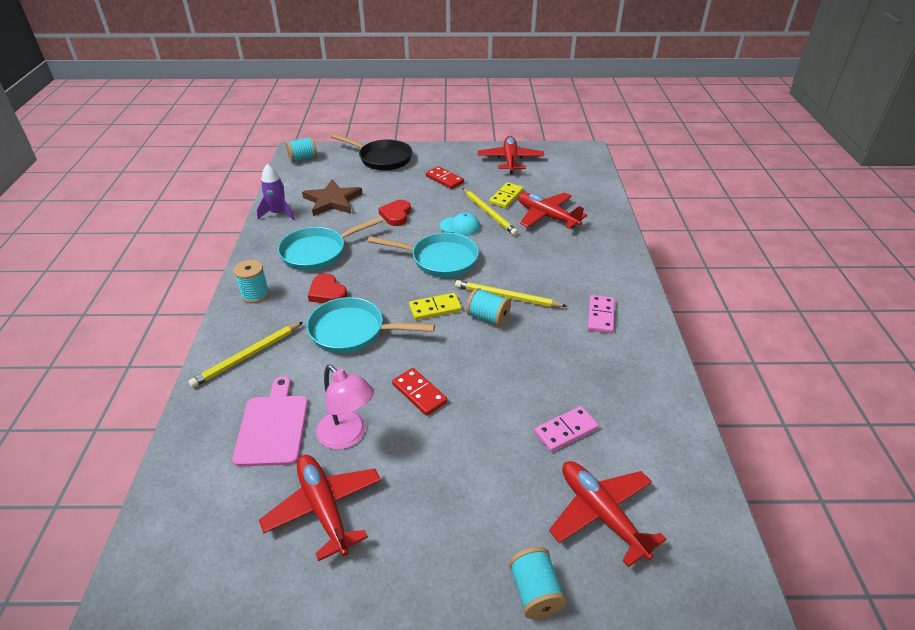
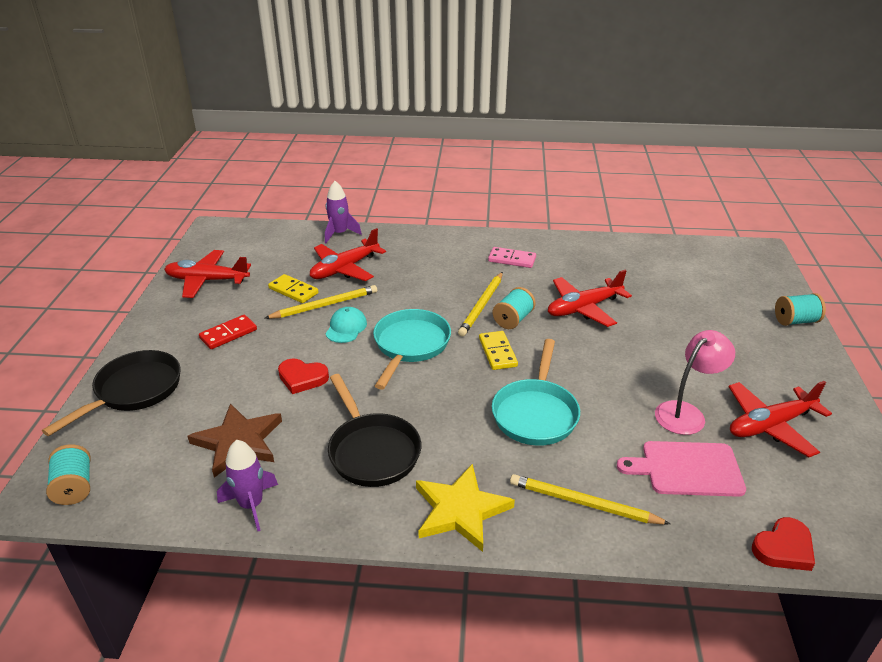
camera: 85 degrees left, 5 degrees down
(247, 356) = (583, 503): yellow pencil -> yellow pencil turned 150 degrees clockwise
(255, 294) = (460, 510): turquoise spool -> yellow star
(318, 252) = (372, 451): turquoise pan -> black pan
(327, 292) = (463, 437): red heart -> red heart (783, 548)
(419, 393) = (622, 366): red domino -> none
(566, 430) = (650, 293): pink domino -> none
(601, 514) = (723, 287): red plane -> red plane (584, 308)
(605, 207) = (339, 234): none -> purple rocket

